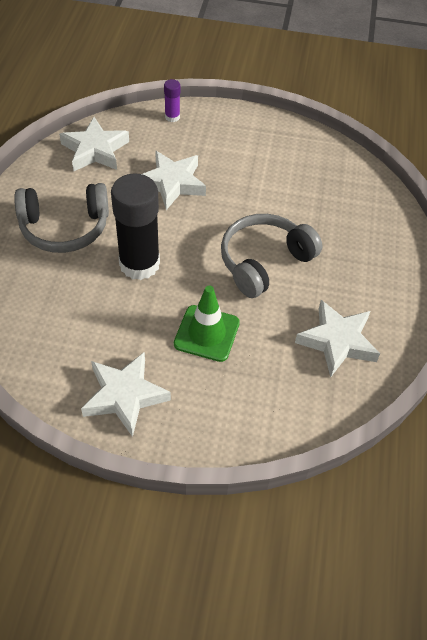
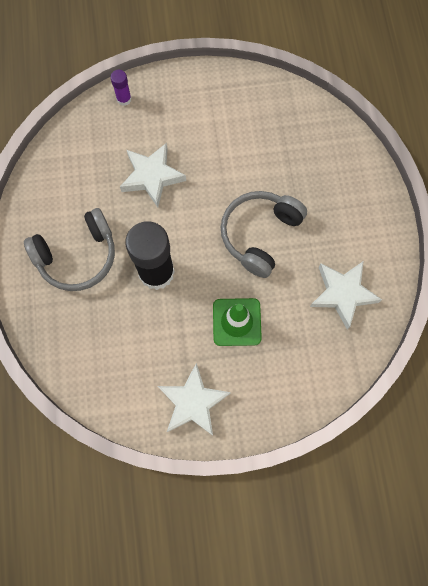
camera: 15 degrees left, 20 degrees up
(95, 150) = (69, 161): white star -> none

